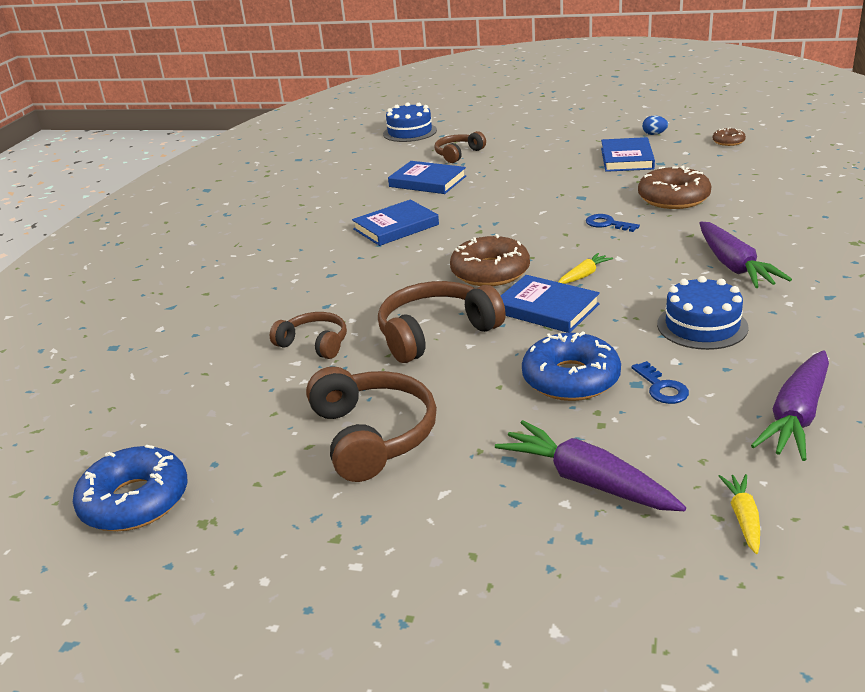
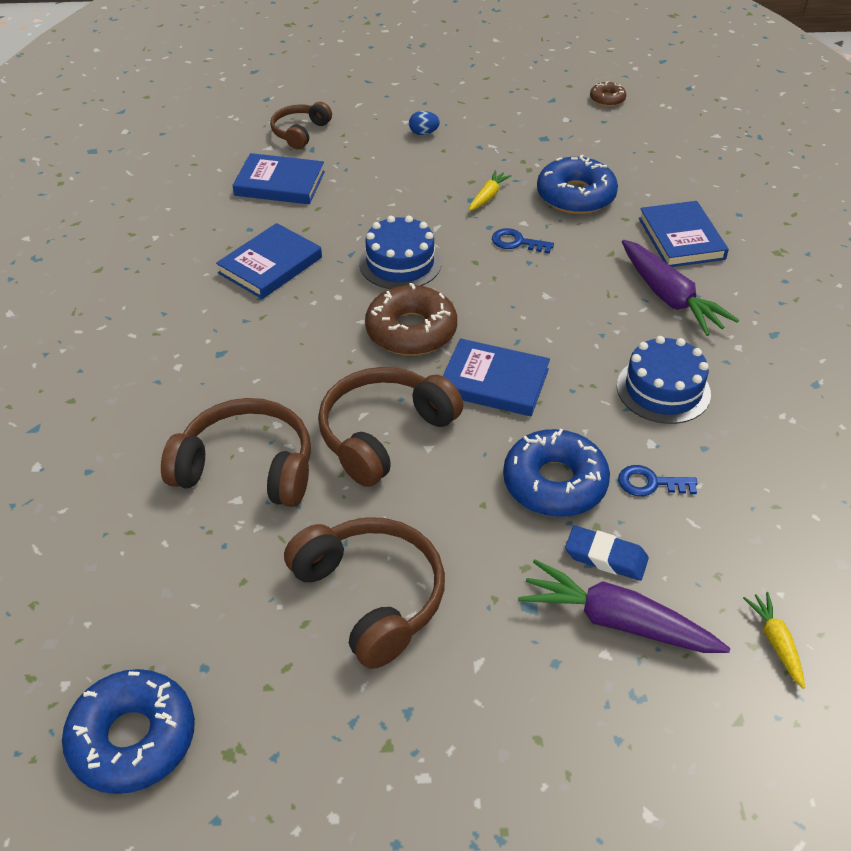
camera: 20 degrees left, 15 degrees up
(314, 344) = (247, 468): brown headphones -> brown headphones, size x1.65
(410, 132) = (222, 94): blue cake -> blue cake (400, 263)
(584, 275) = (517, 326): yellow carrot -> yellow carrot (488, 196)
(596, 434) = (605, 557): none -> blue eraser
(627, 158) = (504, 132): blue book -> blue book (681, 238)
(654, 134) = (522, 89): blue egg -> blue egg (423, 133)
(662, 388) = (650, 483): blue key -> blue key turned 135 degrees clockwise
(673, 198) = (575, 196): brown donut -> blue donut
(796, 416) = (787, 503): purple carrot -> none

